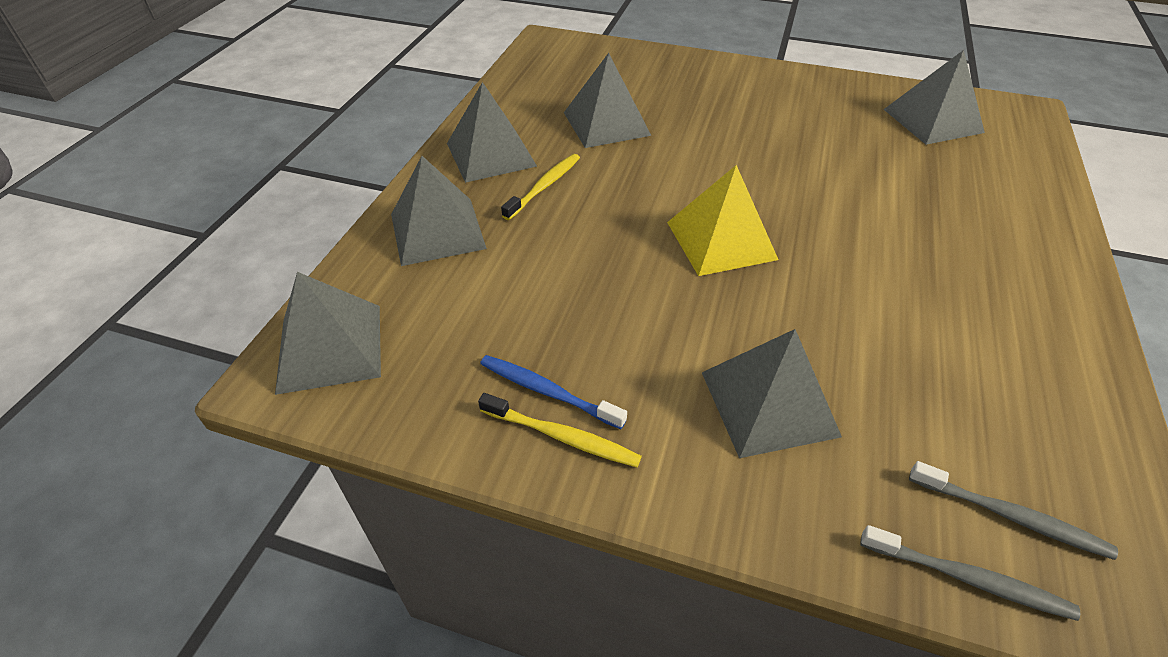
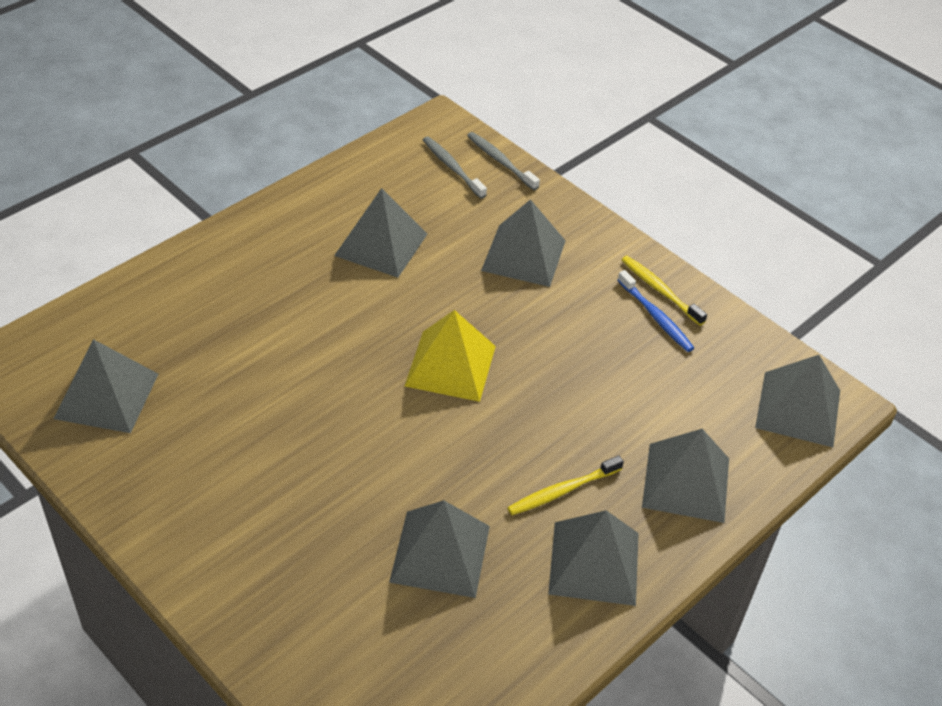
camera: 155 degrees left, 0 degrees up
(930, 335) = (381, 244): none -> grey pyramid

